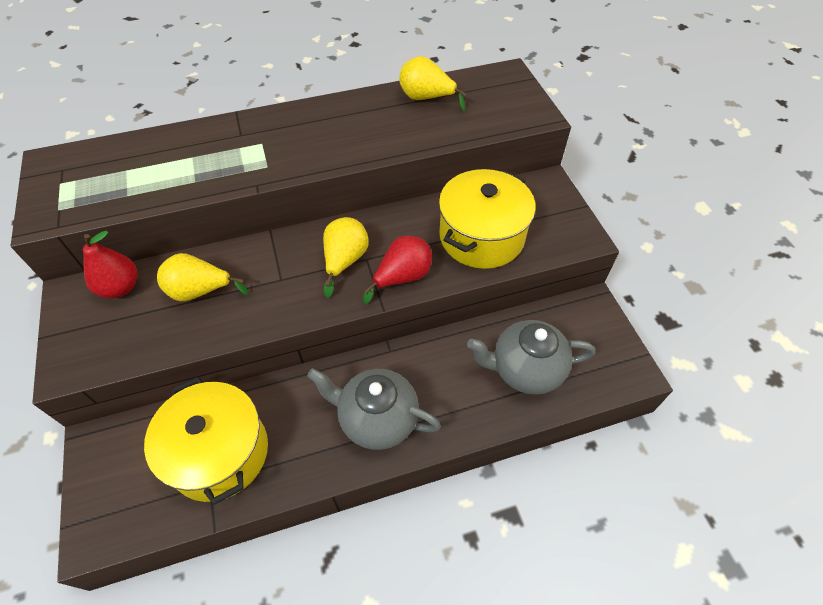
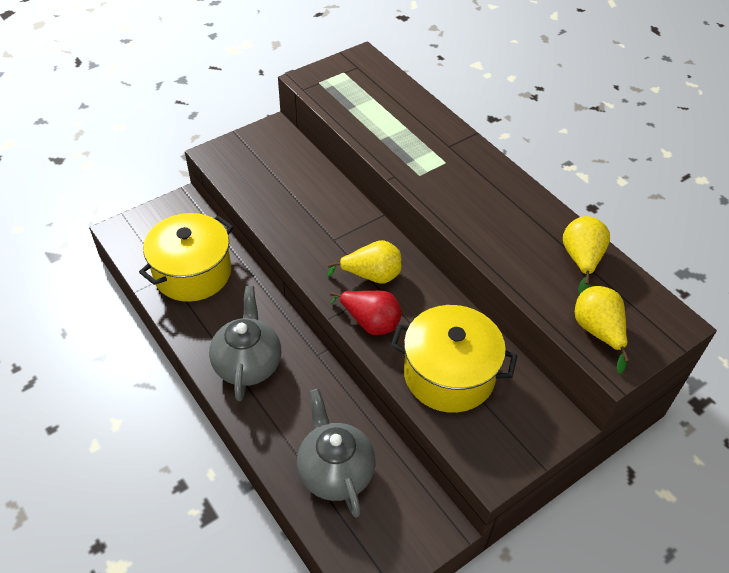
camera: 70 degrees right, 5 degrees down
(120, 287) = (289, 151): red pear -> none
(200, 291) = (303, 196): yellow pear -> yellow pear (598, 332)

